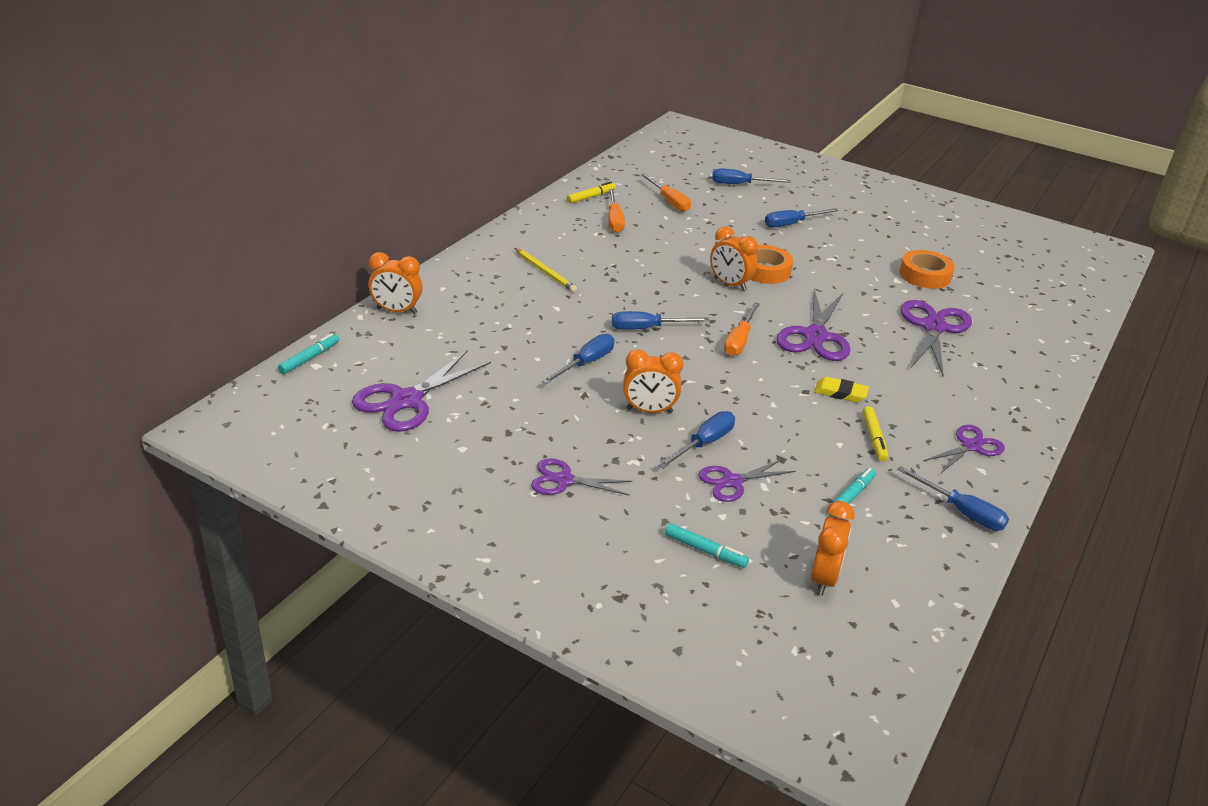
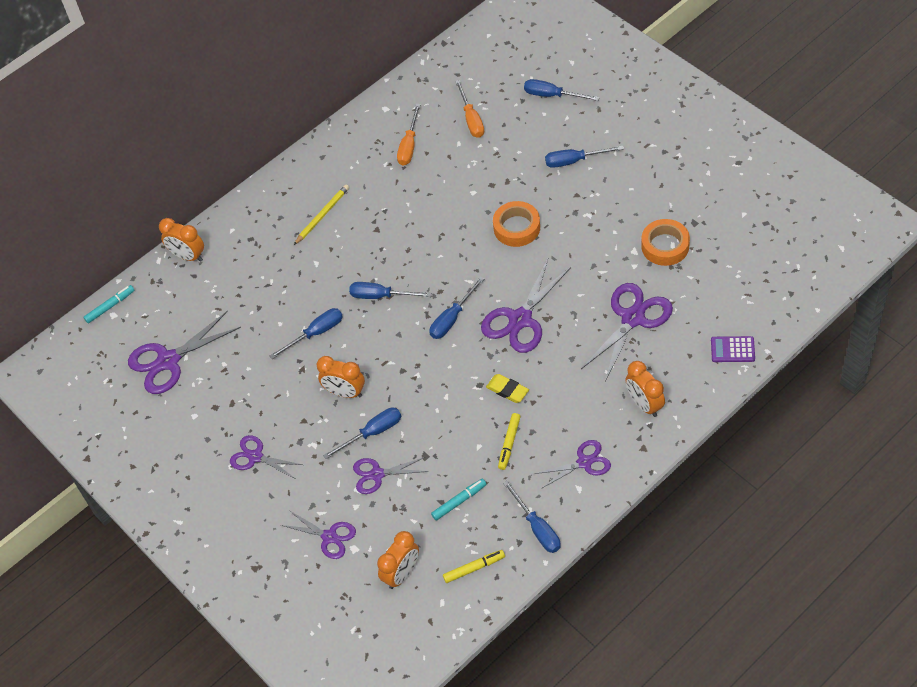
camera: 25 degrees right, 20 degrees up
(545, 272) = (322, 215): yellow pencil -> yellow pencil turned 120 degrees counterclockwise
(591, 197) = (401, 108): yellow marker -> yellow marker (474, 568)
(705, 551) = (329, 537): turquoise marker -> purple scissors
(730, 284) = (476, 245): orange clock -> orange clock (644, 404)
(739, 340) = (452, 318): orange screwdriver -> blue screwdriver
(1052, 343) = (732, 349): none -> purple calculator

